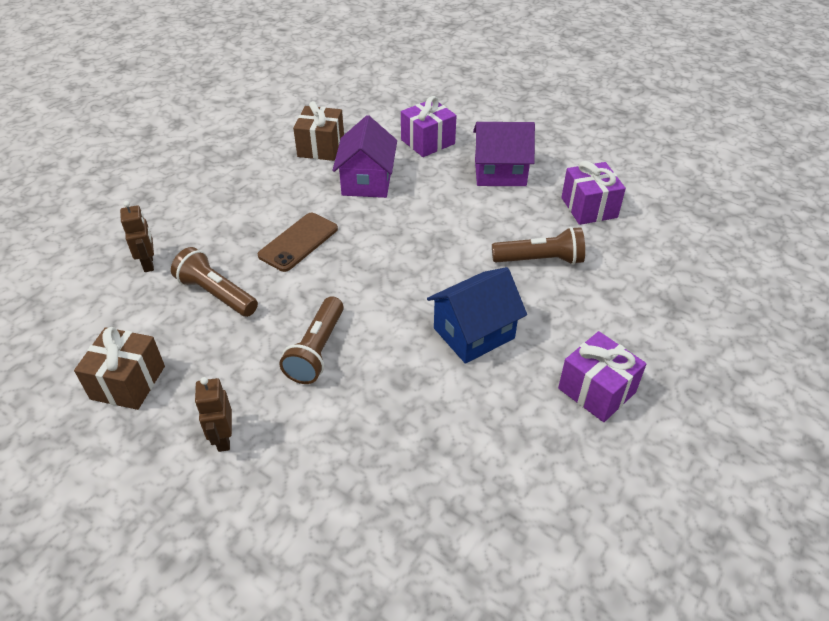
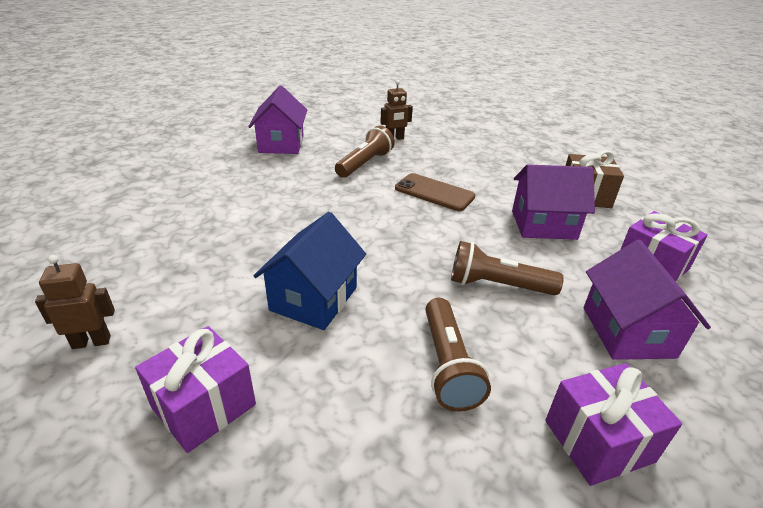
camera: 85 degrees right, 10 degrees down
(128, 382) = (281, 144): brown gift -> purple house
(223, 438) = (223, 178): brown robot -> brown robot (91, 342)
(316, 350) = (300, 208): brown flashlight -> brown flashlight (497, 285)
(474, 333) = (314, 299): blue house -> blue house turned 60 degrees clockwise

